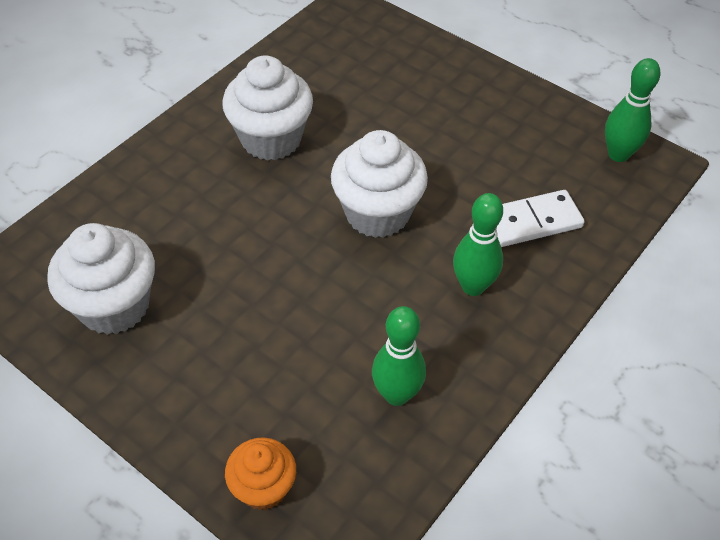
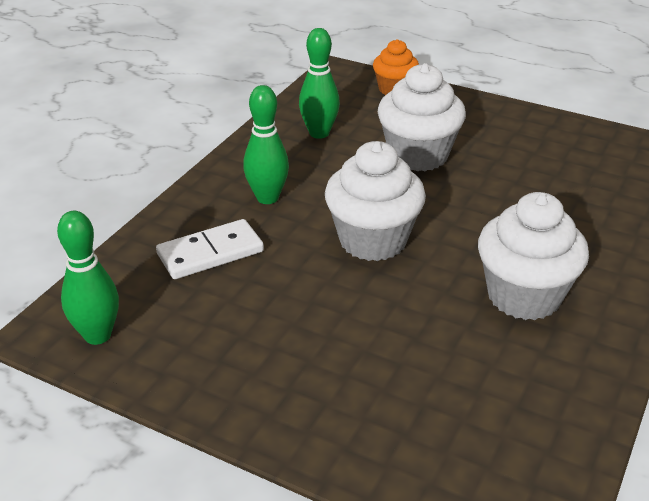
camera: 170 degrees right, 15 degrees down
(114, 306) = (567, 153): white cupcake -> white cupcake (418, 155)

